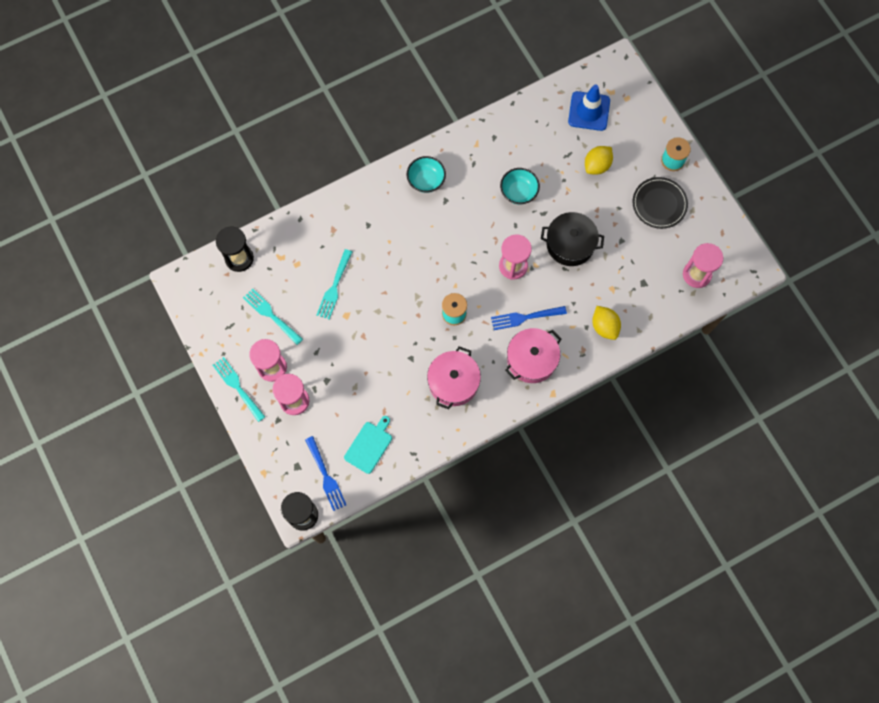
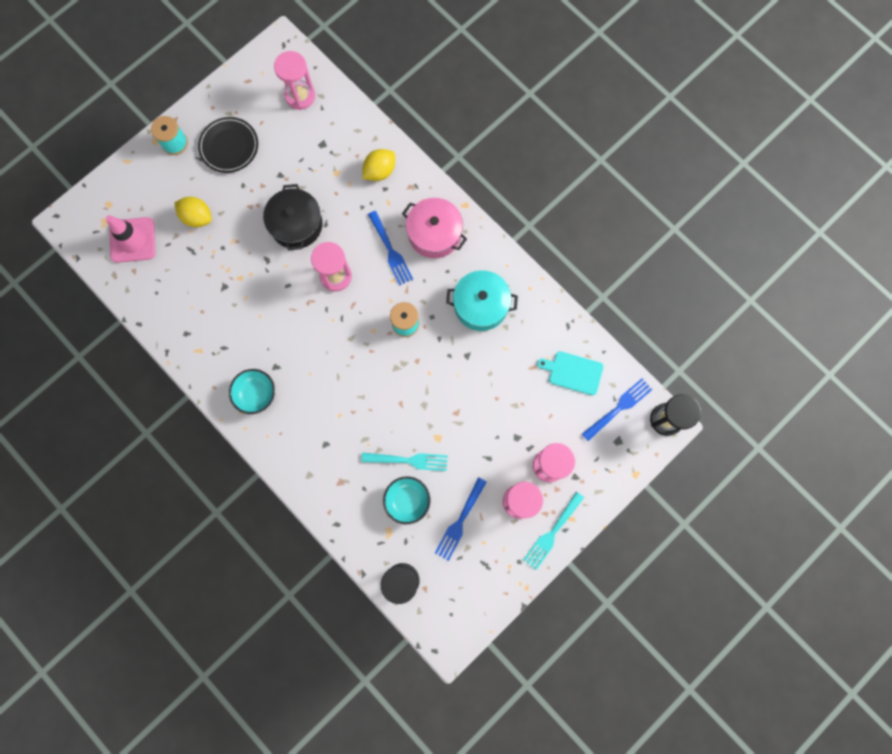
camera: 105 degrees left, 5 degrees up
(271, 315) = (460, 521): turquoise fork -> blue fork
(453, 382) = (481, 305): pink pot -> turquoise pot
(518, 192) = (248, 291): turquoise bowl -> turquoise bowl (407, 500)
(589, 111) = (132, 240): blue traffic cone -> pink traffic cone

